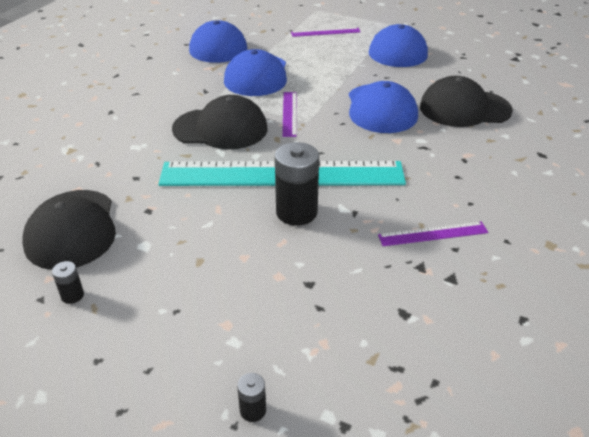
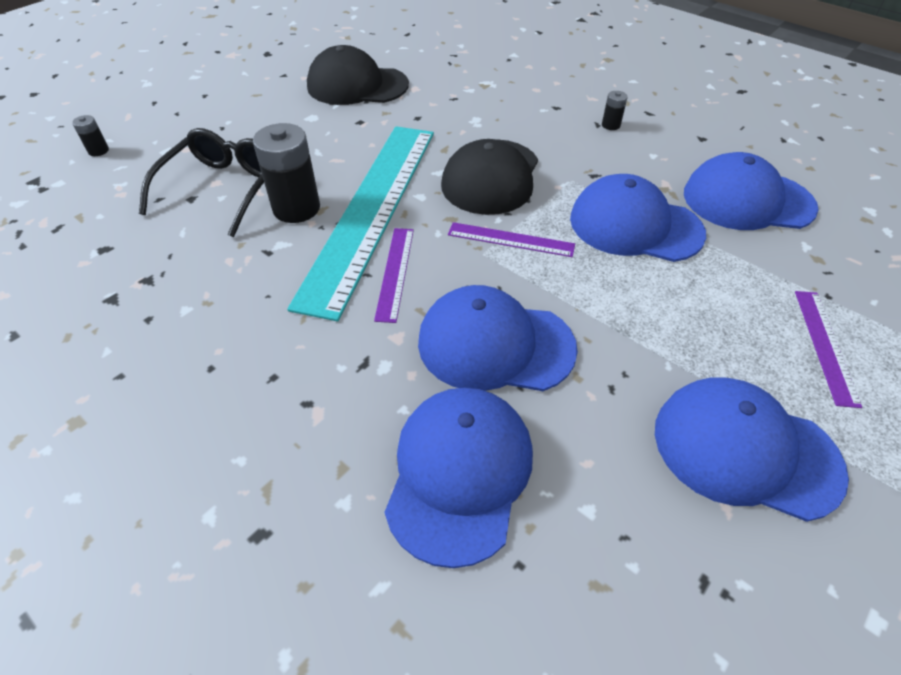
camera: 105 degrees right, 10 degrees up
(72, 295) = (276, 86): black battery -> black battery (611, 125)
(287, 266) = (223, 189): none -> black glasses
(433, 234) = (184, 307): purple ruler -> purple ruler (395, 272)
(464, 108) = (459, 473): black cap -> blue cap

